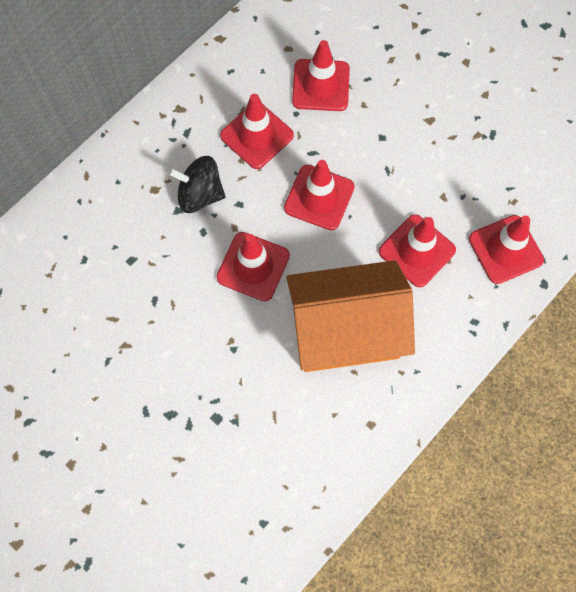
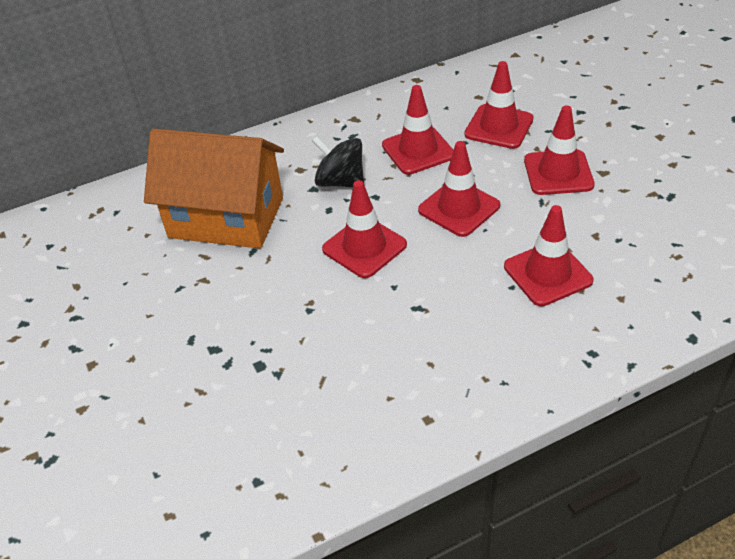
camera: 25 degrees right, 25 degrees down
(346, 330) = (438, 323): orange house -> orange house (226, 218)
(505, 249) = (653, 296): red traffic cone -> red traffic cone (558, 173)

